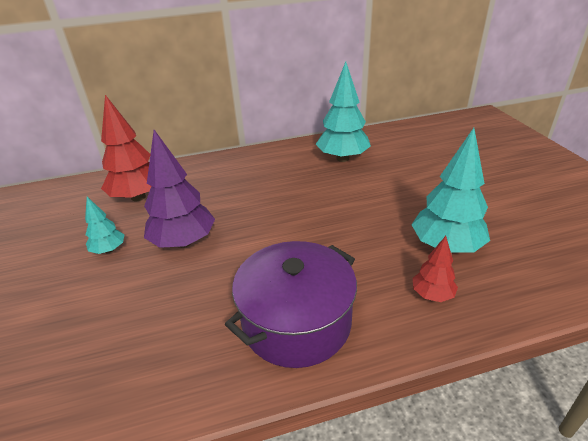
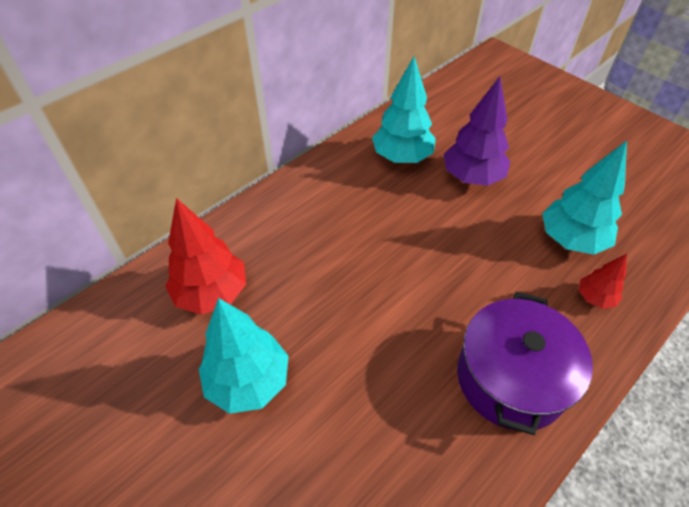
camera: 30 degrees left, 15 degrees up
(109, 250) = (248, 381): turquoise tree -> turquoise tree, size x1.89
(183, 242) = (325, 334): purple tree -> purple tree (472, 177)

